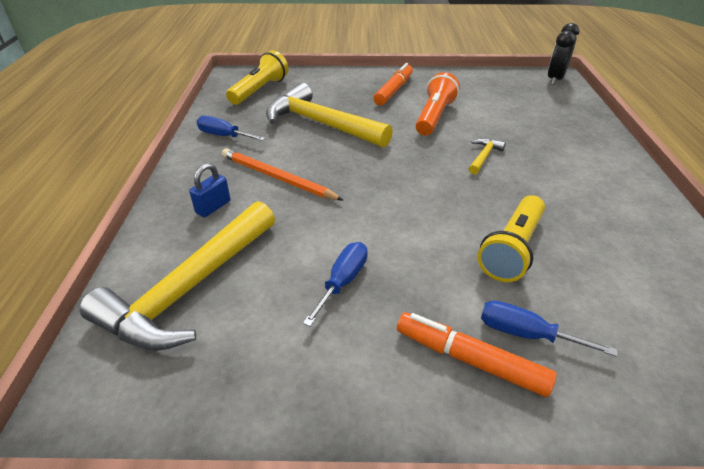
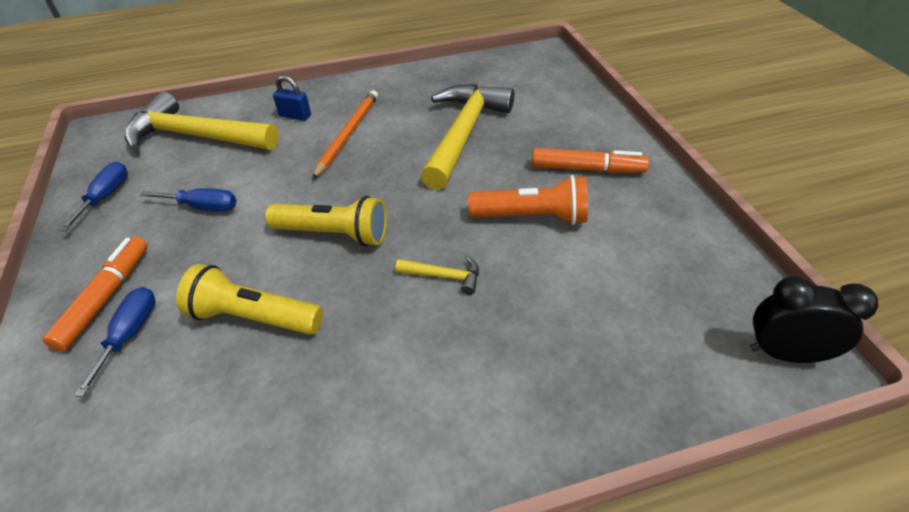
camera: 75 degrees right, 5 degrees up
(224, 136) = (410, 86): blue screwdriver -> blue screwdriver (106, 197)
(260, 90) = (517, 77): yellow flashlight -> yellow flashlight (334, 234)

